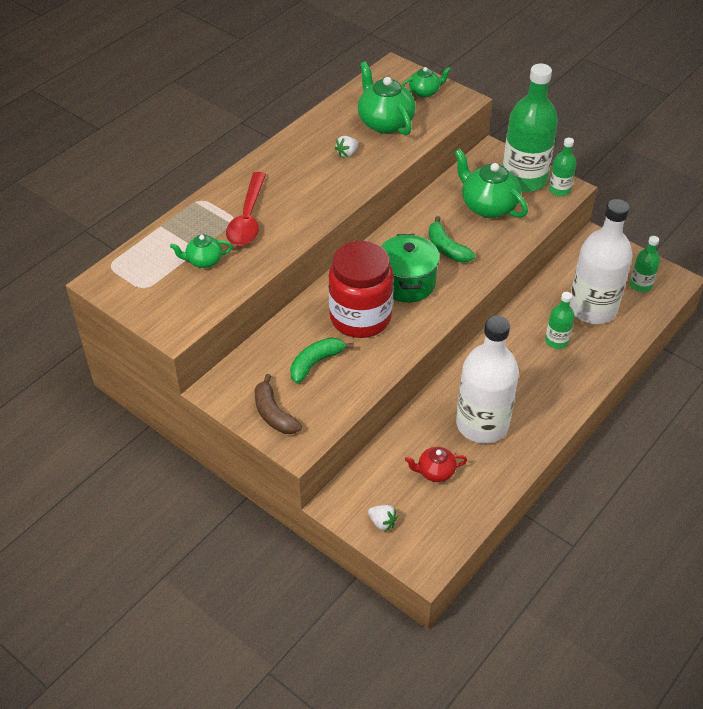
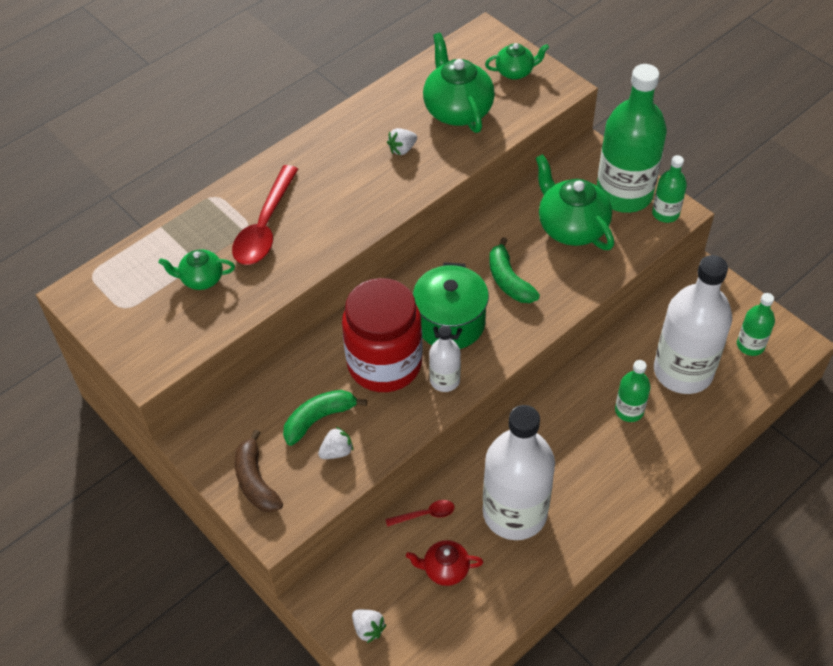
camera: 10 degrees right, 5 degrees up
(336, 385) = (336, 451): none -> white strawberry
(410, 433) = (425, 514): none -> red spoon
(412, 325) = (444, 380): none -> white bottle

